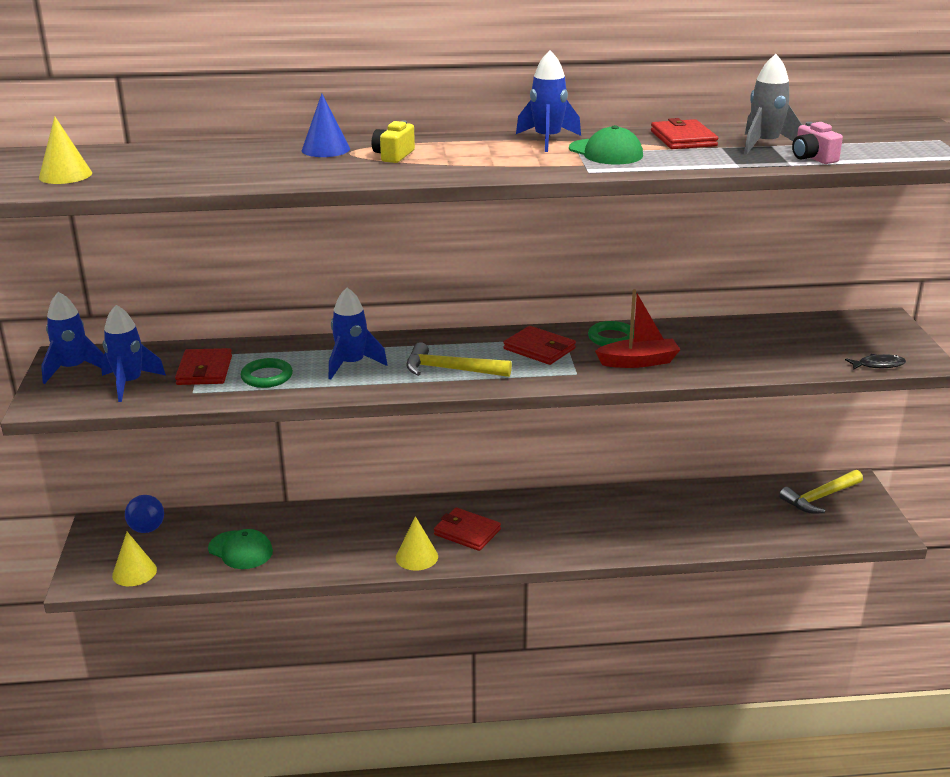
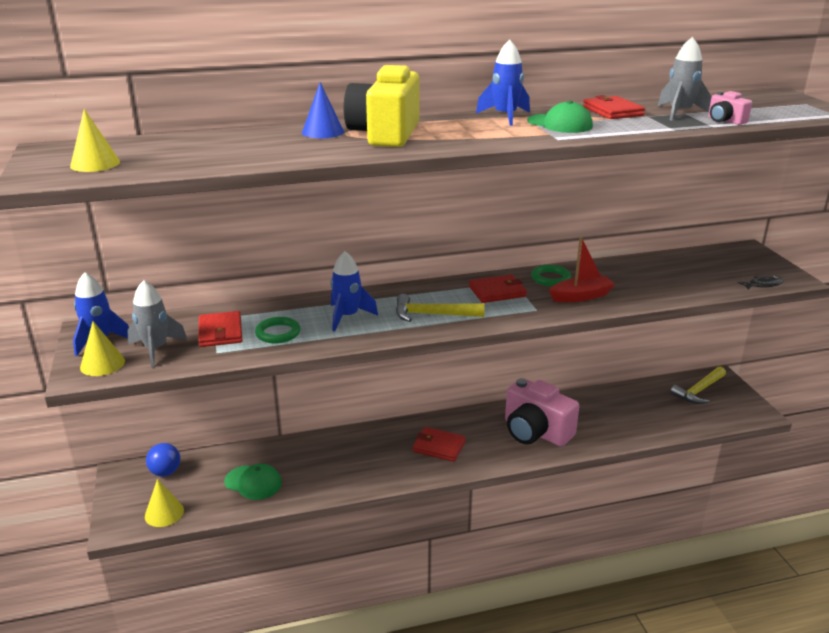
camera: 10 degrees left, 0 degrees up
(129, 383) = (156, 349): blue rocket -> grey rocket
(393, 155) = (385, 134): yellow camera -> yellow camera, size x2.23
(416, 557) = (404, 472): yellow cone -> yellow cone (102, 364)
(539, 349) = (497, 292): red wallet -> red wallet turned 45 degrees counterclockwise
(591, 527) = (535, 432): none -> pink camera

